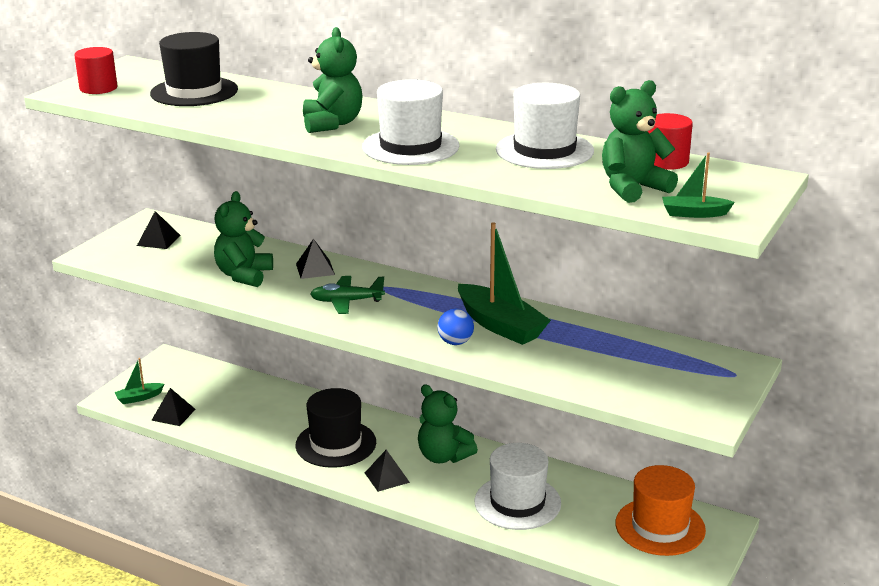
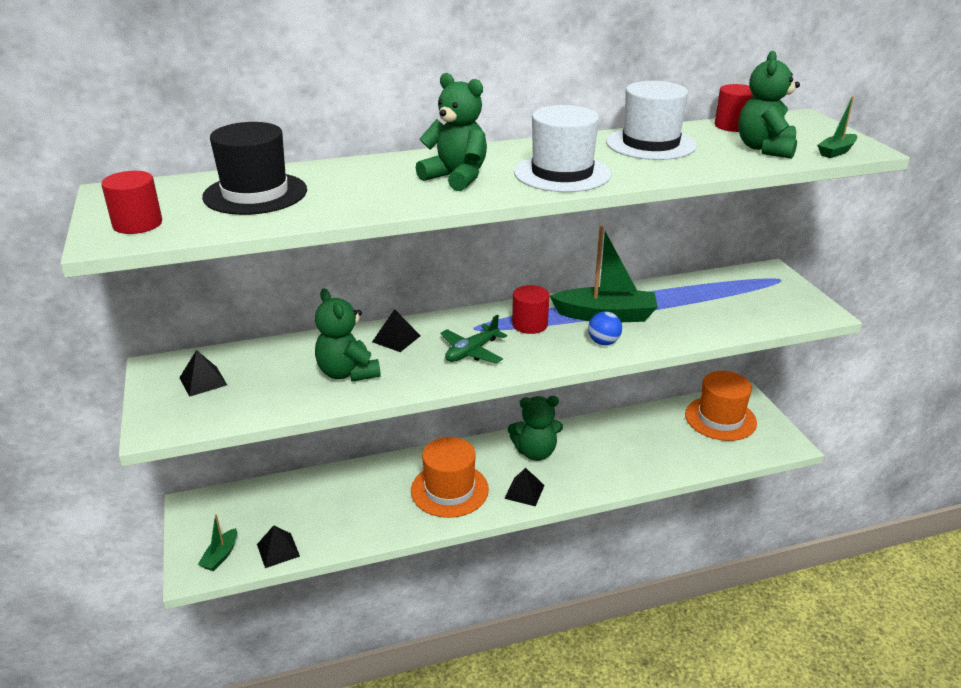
camera: 45 degrees left, 5 degrees up
(336, 444) = (449, 490): black hat -> orange hat
(426, 304) = (530, 324): none -> red cylinder
(517, 502) = (628, 454): white hat -> none

